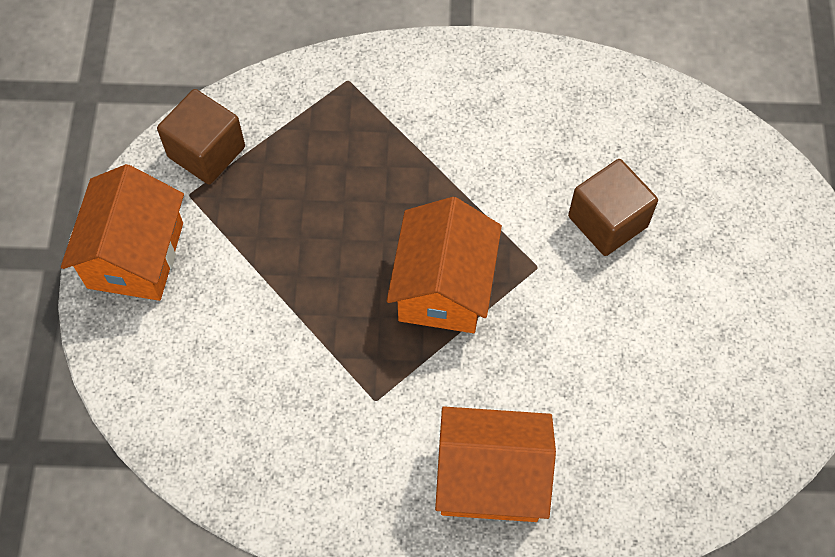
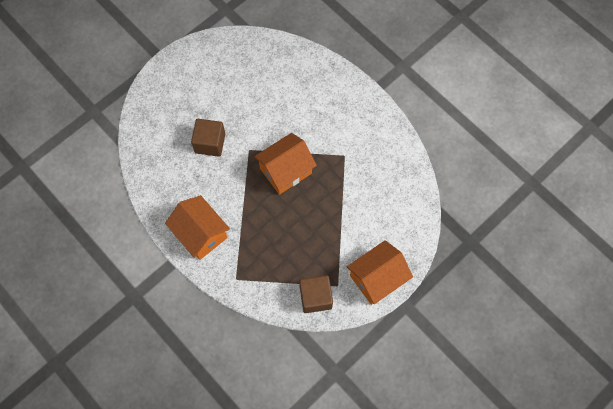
camera: 135 degrees left, 5 degrees up
(491, 478) = (333, 103): orange house -> orange house (201, 234)

